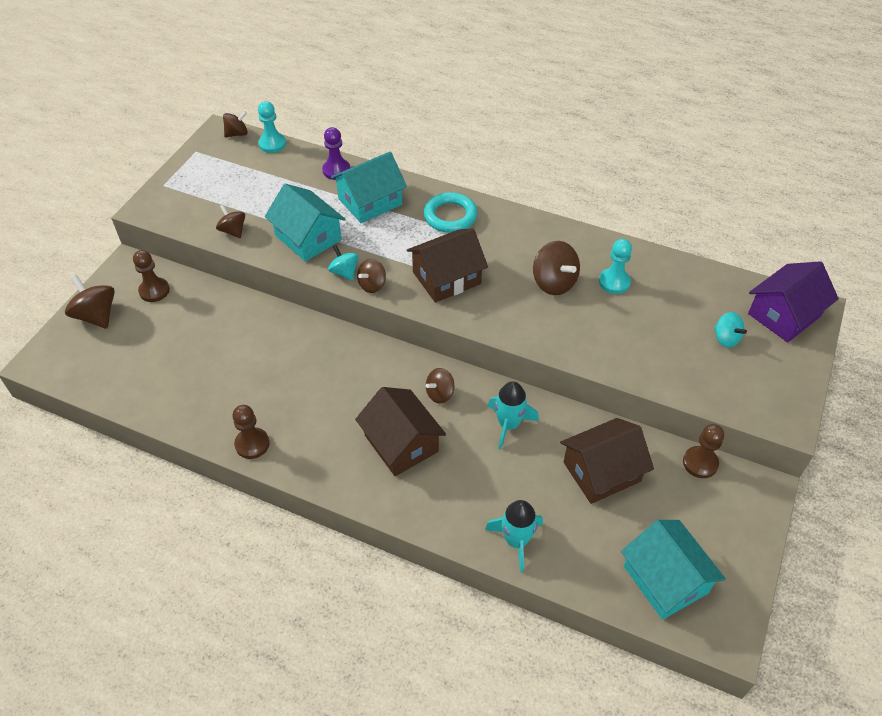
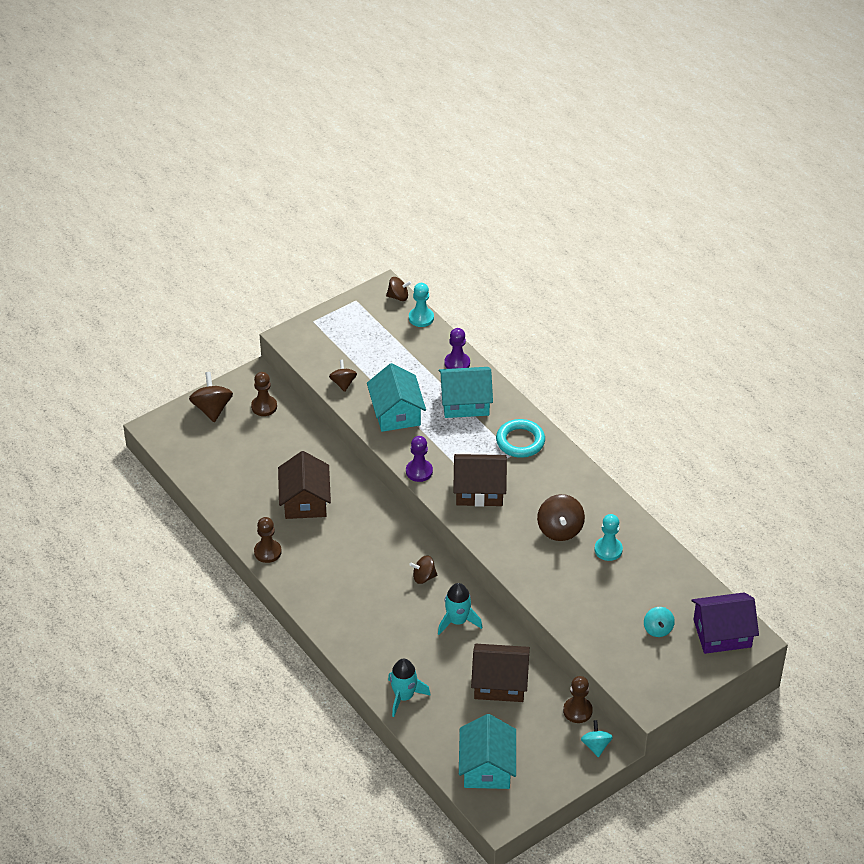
camera: 30 degrees right, 5 degrees down
(344, 272) = (405, 452): turquoise spinning top -> turquoise spinning top (596, 746)
(372, 285) = (419, 471): brown spinning top -> purple pawn
(401, 443) = (371, 598): brown house -> brown house (305, 501)

